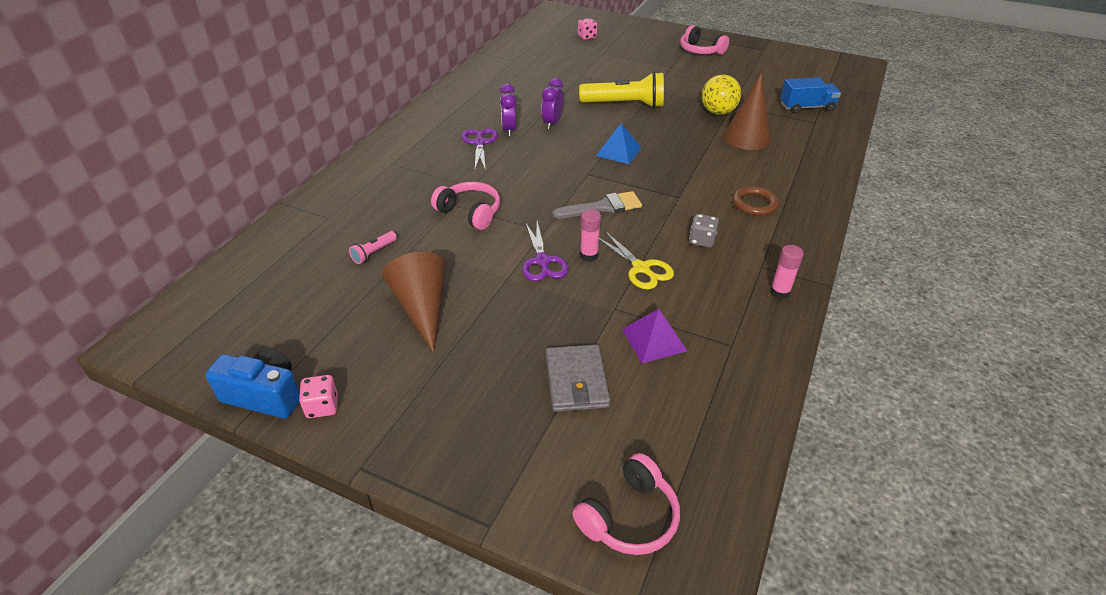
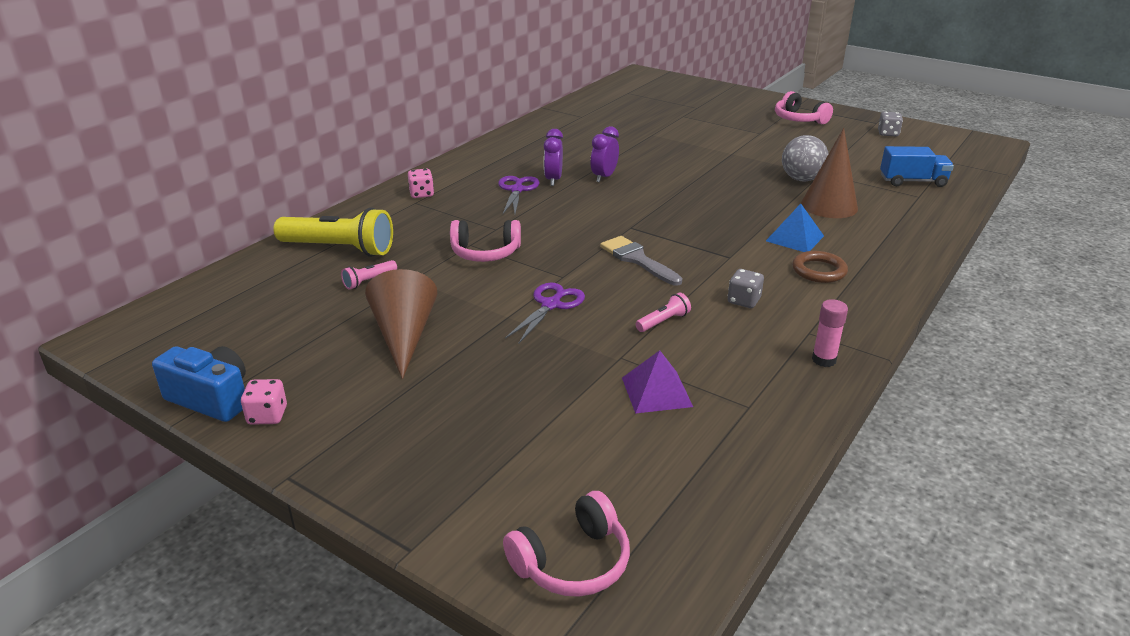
camera: 10 degrees right, 10 degrees down
(470, 212) = (485, 253): pink headphones -> pink headphones turned 135 degrees clockwise
(542, 261) = (551, 305): purple scissors -> purple scissors turned 150 degrees counterclockwise
(576, 381) = (553, 422): grey wallet -> none
(587, 37) = (669, 99): pink dice -> pink dice (421, 194)
(589, 255) = (606, 304): pink glue stick -> none
(603, 207) = (637, 259): grey brush -> grey brush turned 120 degrees counterclockwise
(618, 151) = (672, 208): blue pyramid -> blue pyramid (795, 238)
(624, 104) = (693, 165): yellow flashlight -> yellow flashlight (339, 249)
(641, 268) = (663, 322): yellow scissors -> pink flashlight
(718, 112) = (801, 179): yellow ball -> grey ball
(776, 60) = (888, 133): none -> grey dice

